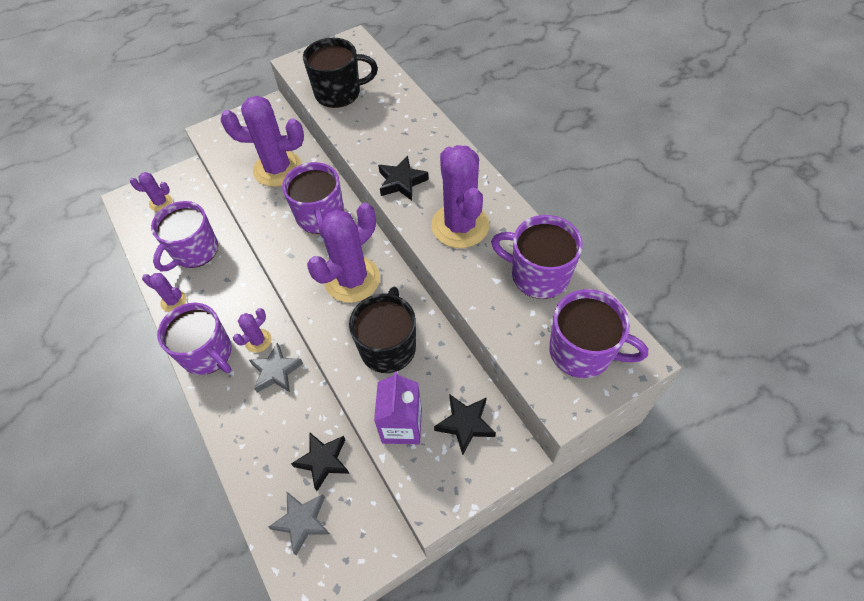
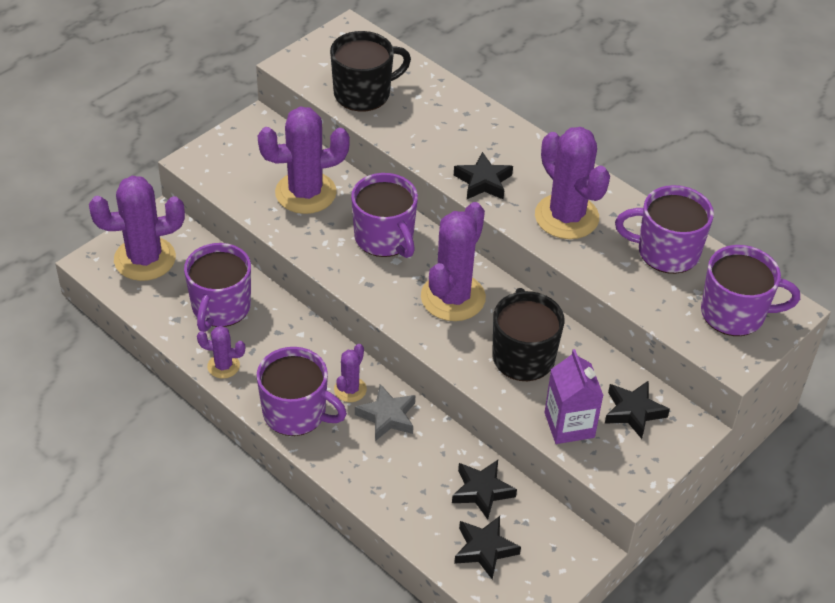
camera: 20 degrees left, 10 degrees down
(160, 202) = (145, 259): purple cactus -> purple cactus, size x2.01
(302, 521) = (485, 549): grey star -> black star

